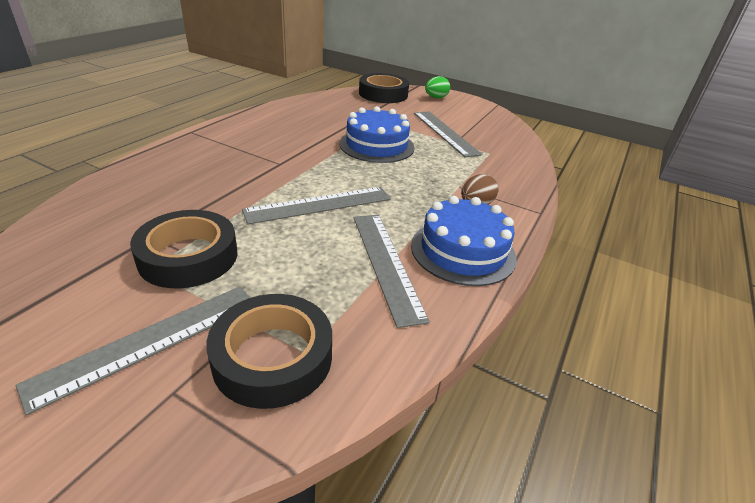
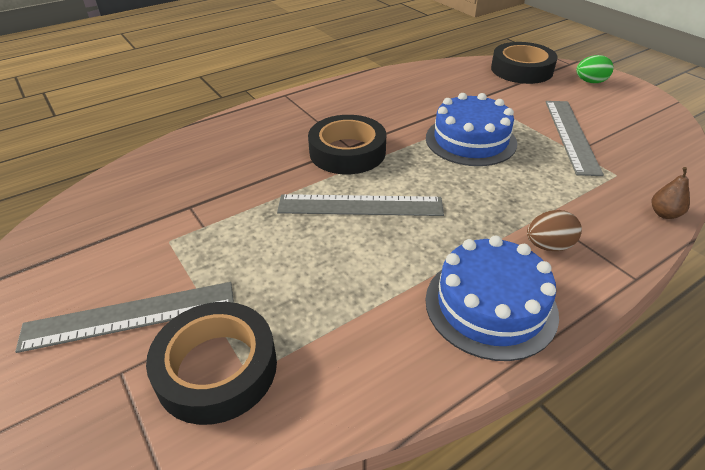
camera: 30 degrees right, 5 degrees up
(188, 256) = (207, 236): black tape -> black tape (347, 152)
(386, 263) = (389, 297): grey ruler -> none
(532, 171) = (664, 214): none -> brown pear

